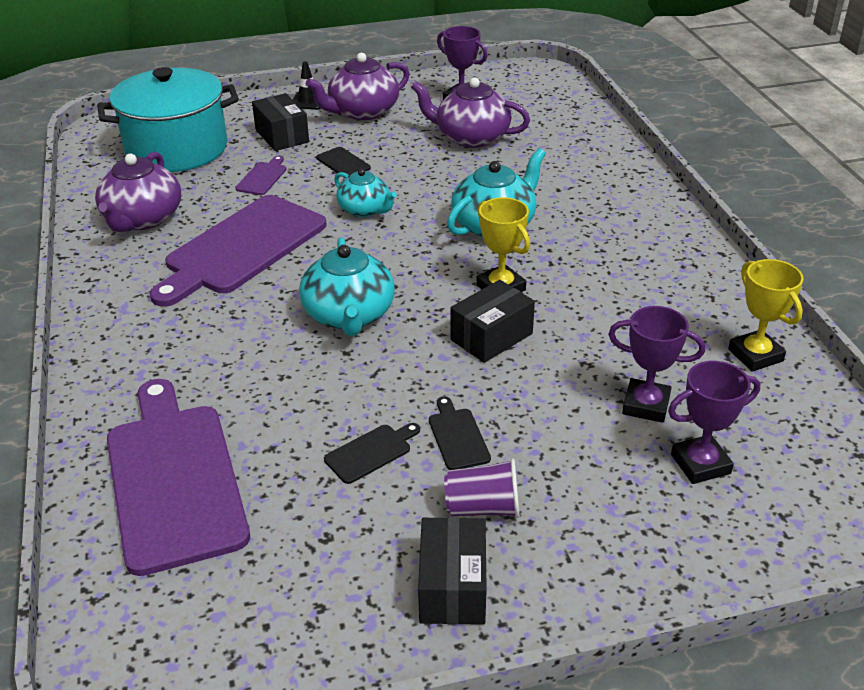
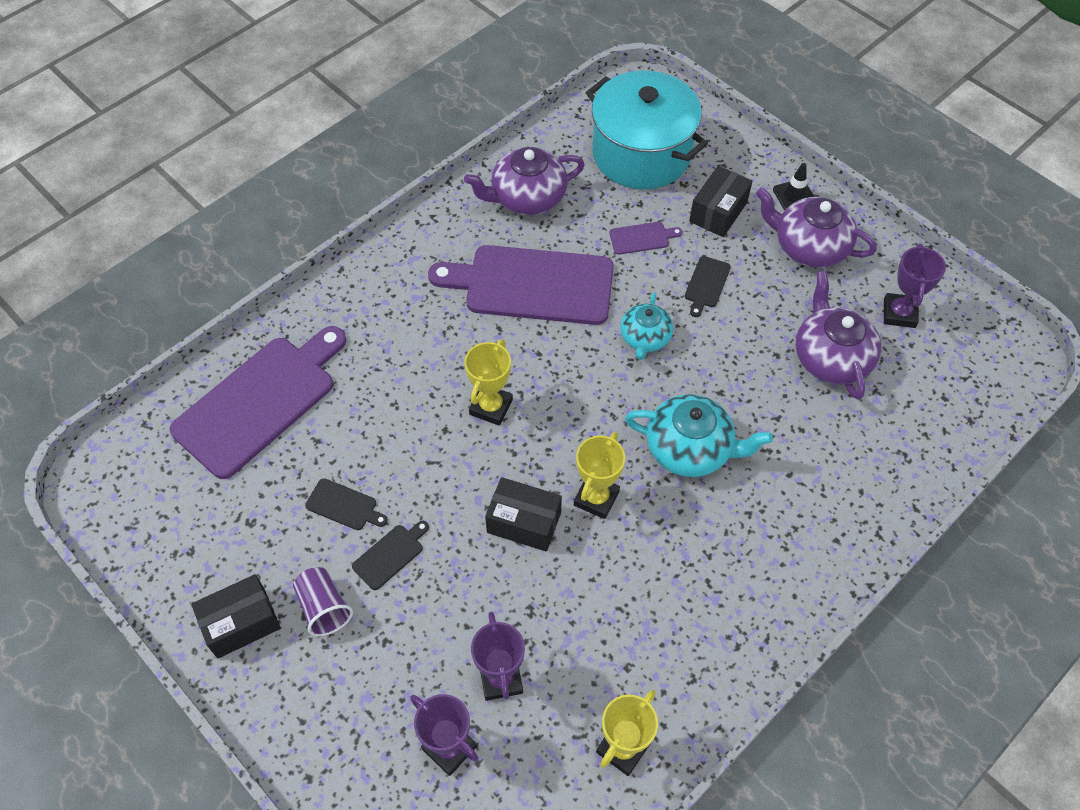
camera: 60 degrees right, 20 degrees up
(349, 315) = (491, 407): turquoise teapot -> yellow trophy

